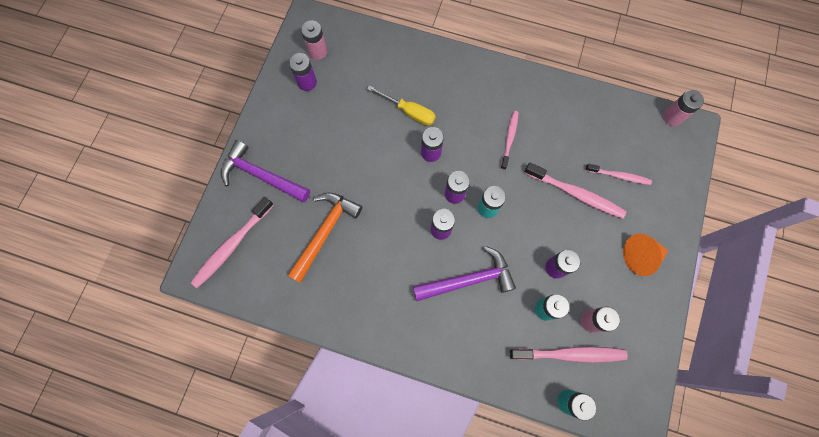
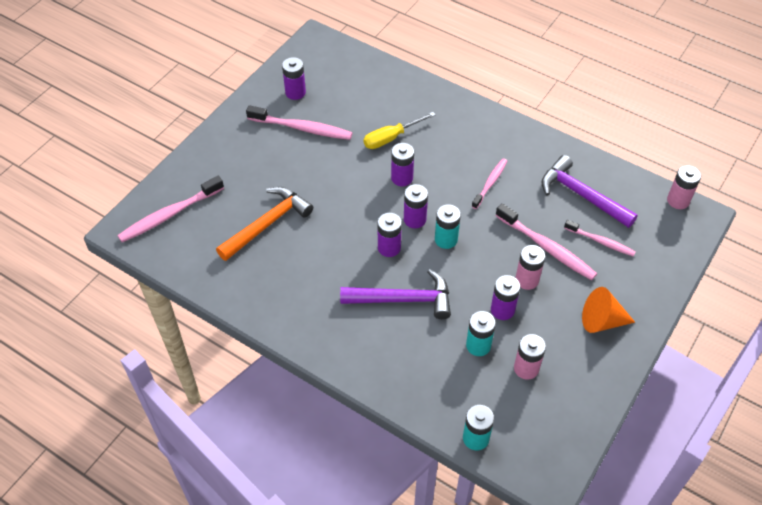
camera: 15 degrees right, 20 degrees down
(261, 175) = (221, 161): purple hammer -> purple hammer (581, 195)
(318, 51) = (315, 69): pink battery -> pink battery (527, 280)
(409, 112) = (391, 138): yellow screwdriver -> yellow screwdriver turned 105 degrees clockwise
(569, 354) = (492, 394): pink toothbrush -> pink toothbrush (302, 128)

